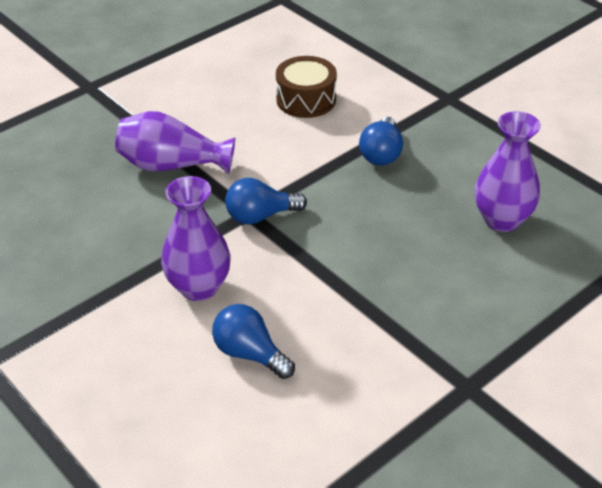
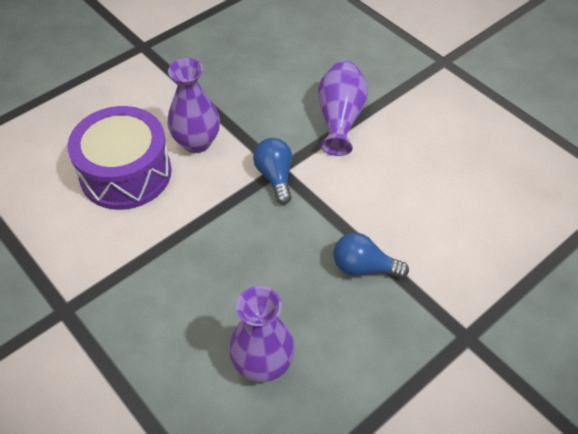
camera: 90 degrees right, 10 degrees up
(250, 354) = (126, 173): blue light bulb -> purple drum
(306, 99) = (446, 209): brown drum -> none

